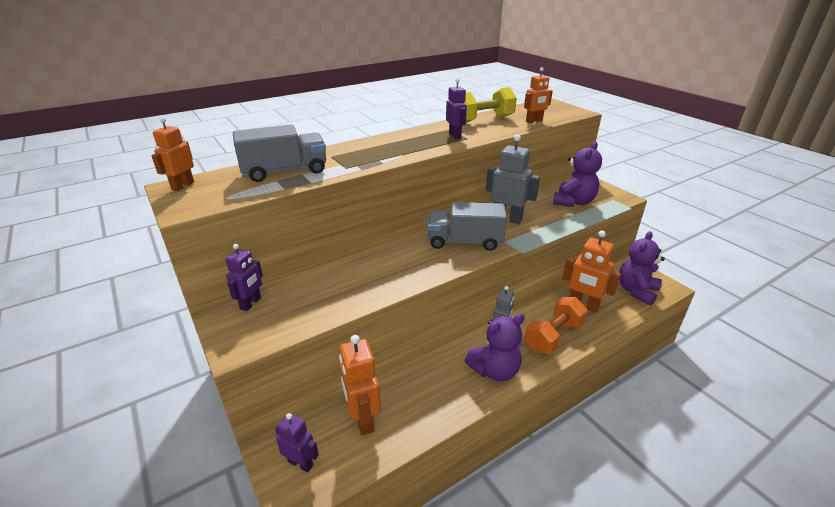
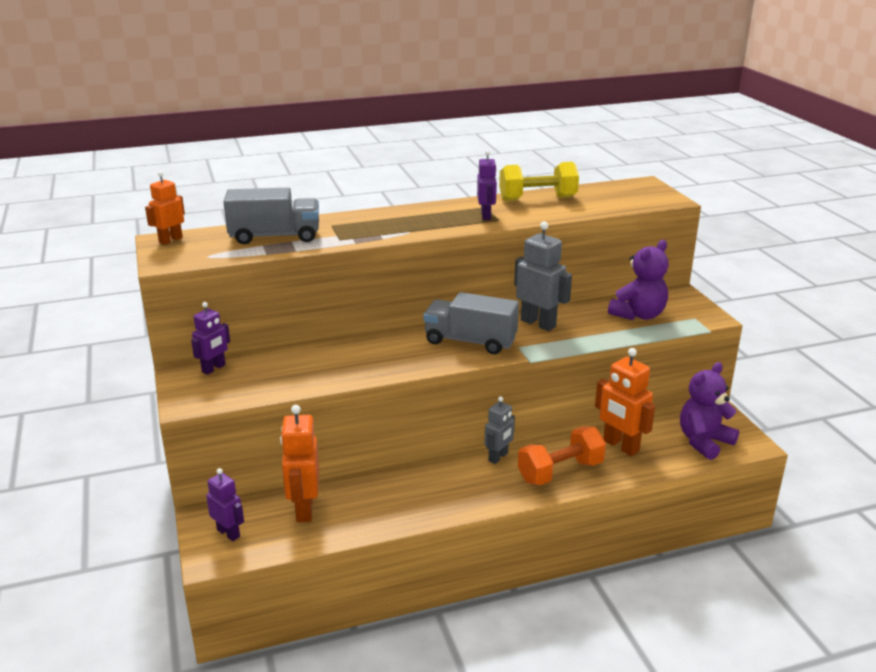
camera: 15 degrees right, 5 degrees down
(495, 370) = (469, 492): purple teddy bear -> none
(534, 121) = (600, 207): orange robot -> none

